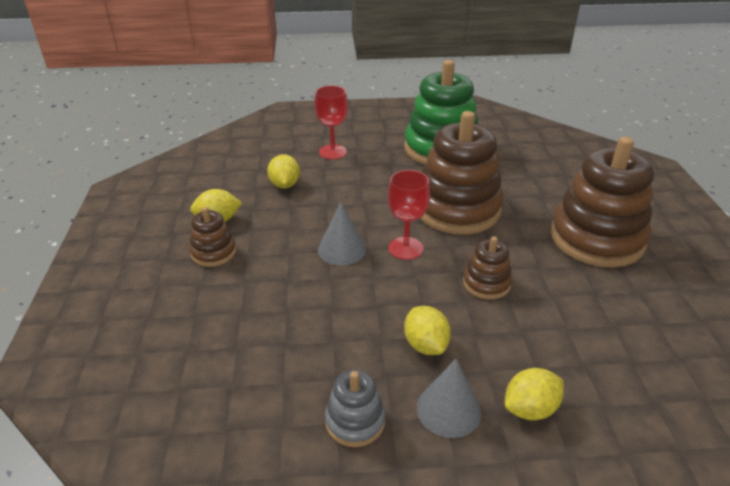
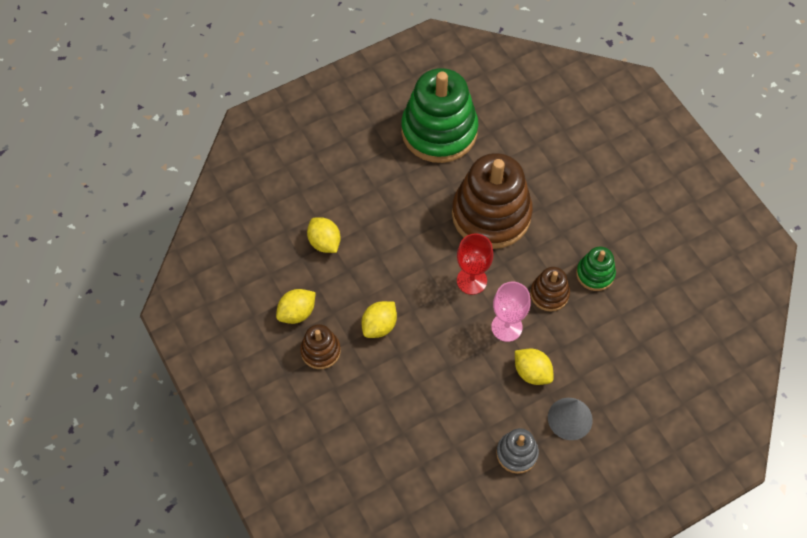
camera: 25 degrees left, 25 degrees up
(332, 152) = (339, 176): red goblet -> none
(342, 249) = (422, 303): grey cone -> none
(420, 295) = (506, 327): none -> pink goblet
(530, 409) = (619, 395): yellow lemon -> yellow lemon (379, 326)
(550, 283) = (595, 274): none -> green stacking toy
(596, 238) = (613, 207): brown stacking toy -> none

